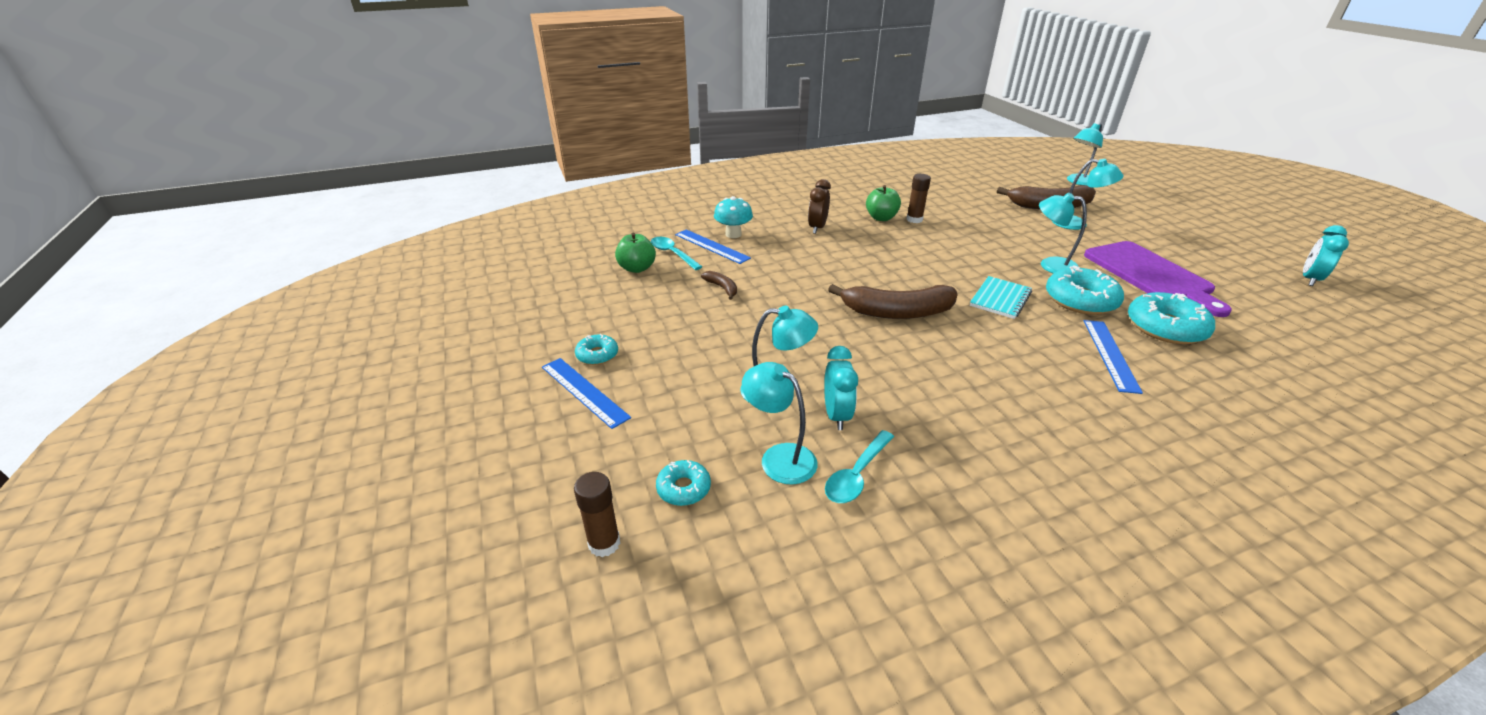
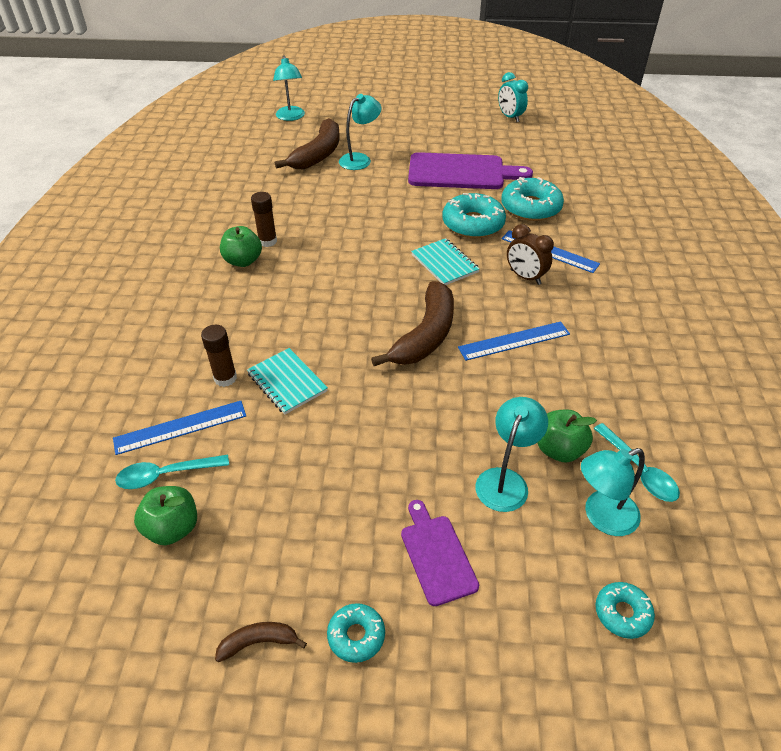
camera: 65 degrees left, 10 degrees up
(584, 391) = (426, 671): blue ruler -> blue ruler (514, 340)
(604, 543) = (681, 712): brown glue stick -> brown glue stick (225, 378)
(679, 373) = (437, 555): none -> purple cutting board
(722, 288) = (288, 453): brown banana -> brown banana (259, 642)
(733, 234) = (168, 395): turquoise mushroom -> none
(783, 269) = (287, 382): none -> turquoise notebook
(817, 228) = (220, 317): brown clock -> brown clock (525, 277)
(836, 415) = (559, 449): turquoise clock -> green apple
(1050, 265) = (413, 209): turquoise lamp -> none

